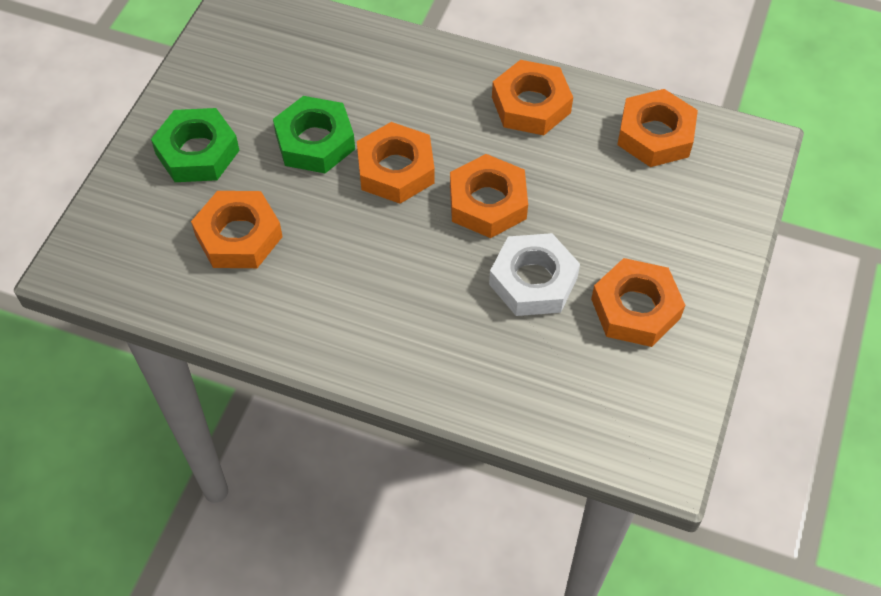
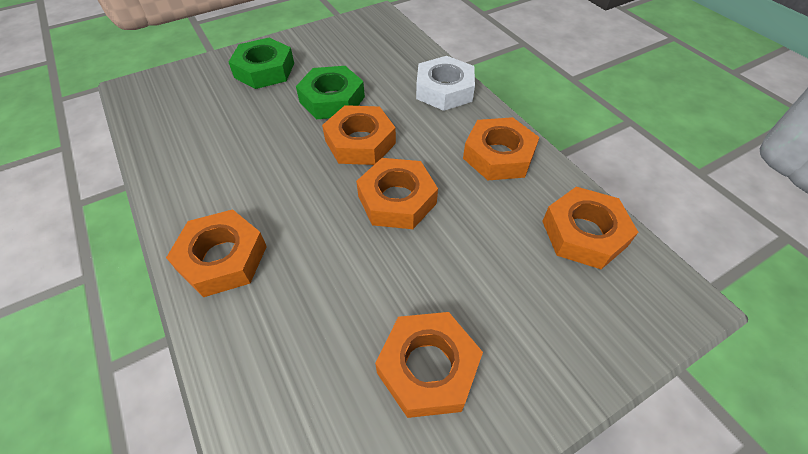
camera: 40 degrees right, 5 degrees down
(238, 236) = (226, 123): orange nut -> orange nut (222, 258)
(533, 281) = (368, 279): white nut -> white nut (444, 90)

